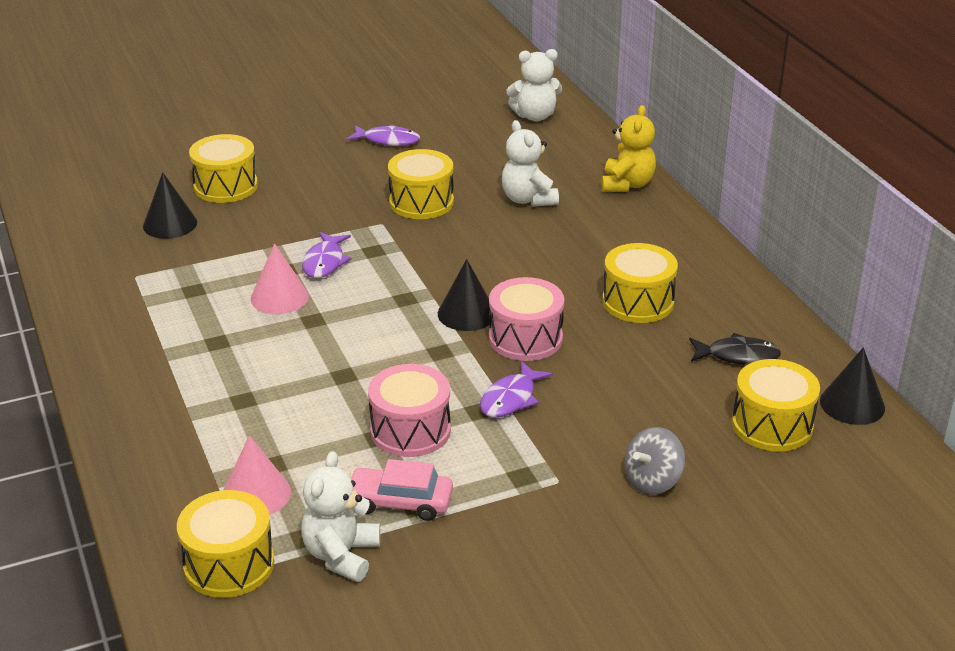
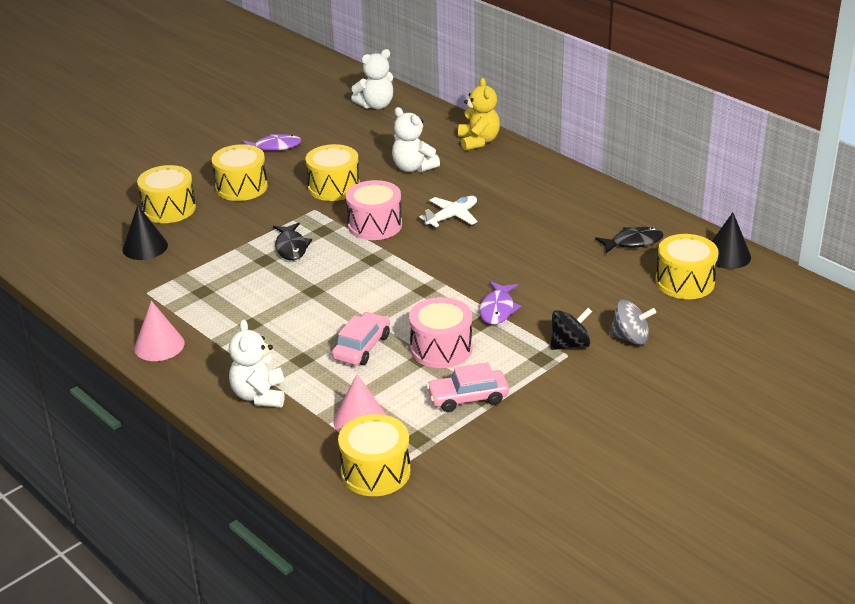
camera: 20 degrees left, 0 degrees up
(279, 297) = (275, 280): pink cone -> pink cone (159, 345)
(320, 403) = (362, 347): none -> pink car
(325, 262) = (291, 247): purple fish -> black fish
(341, 555) = (452, 443): white teddy bear -> white teddy bear (259, 395)
(466, 313) = (425, 259): black cone -> none
(525, 338) = (479, 266): pink drum -> pink drum (375, 225)
(533, 269) = (452, 217): none -> white plane
(569, 468) = (570, 345): none -> black spinning top
(638, 302) = (541, 222): yellow drum -> yellow drum (241, 187)
(652, 481) = (630, 338): grey spinning top -> grey spinning top turned 105 degrees counterclockwise

